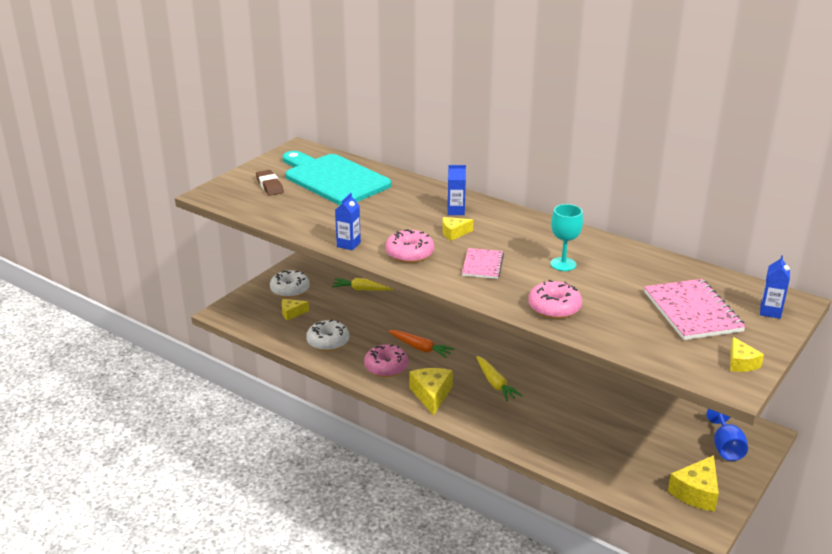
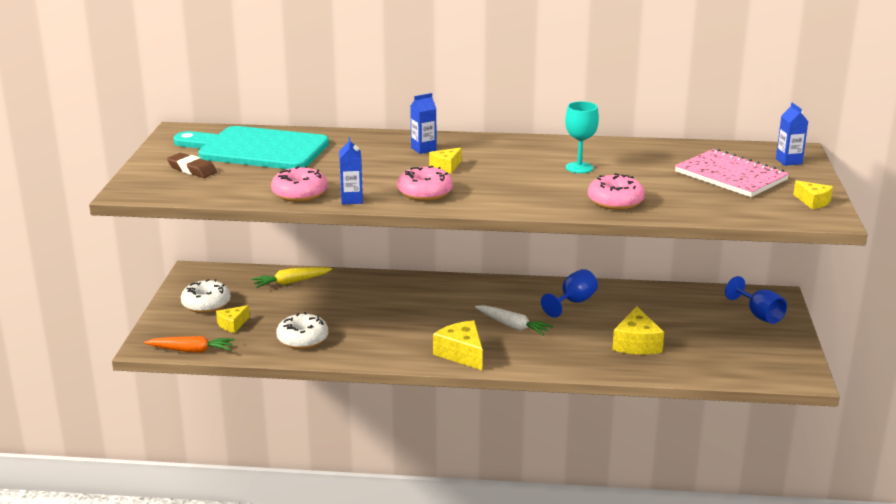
camera: 30 degrees left, 5 degrees down
(386, 367) = (390, 343): pink donut -> pink donut (299, 194)
(420, 348) = (407, 317): orange carrot -> orange carrot (191, 350)
(482, 265) = (507, 185): pink notebook -> none
(495, 384) = (513, 326): yellow carrot -> white carrot
(566, 378) = (573, 302): none -> blue goblet
(696, 492) = (771, 356): yellow cheese -> yellow cheese (636, 344)

